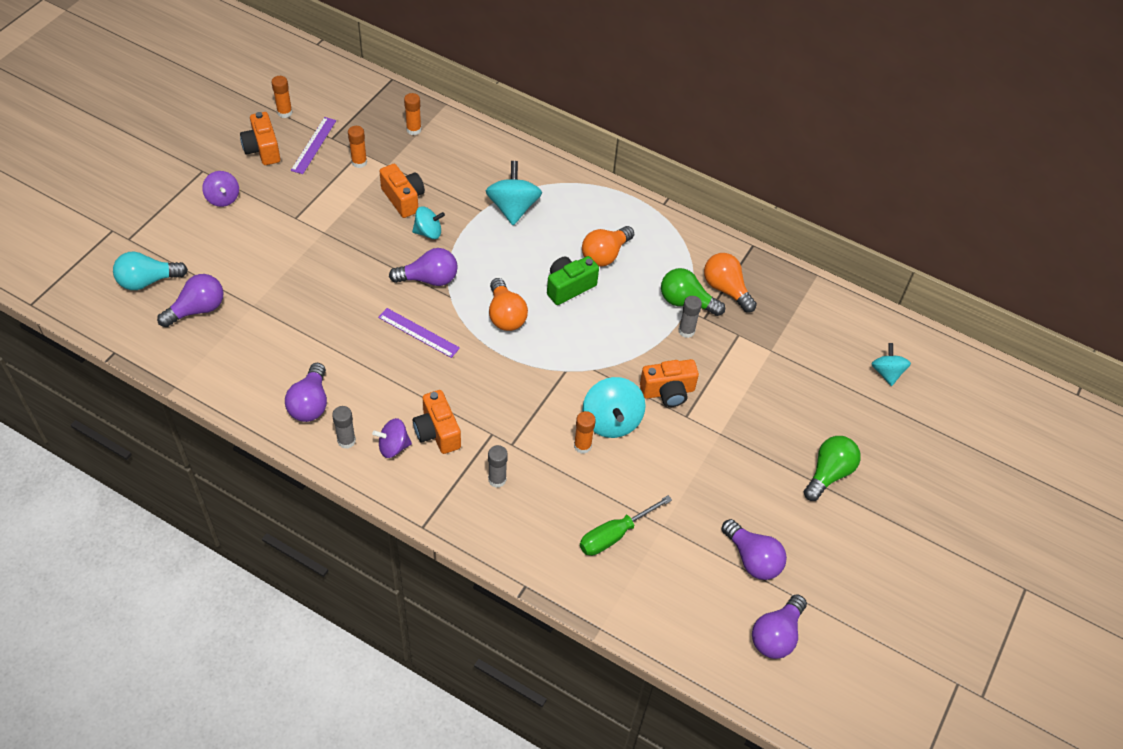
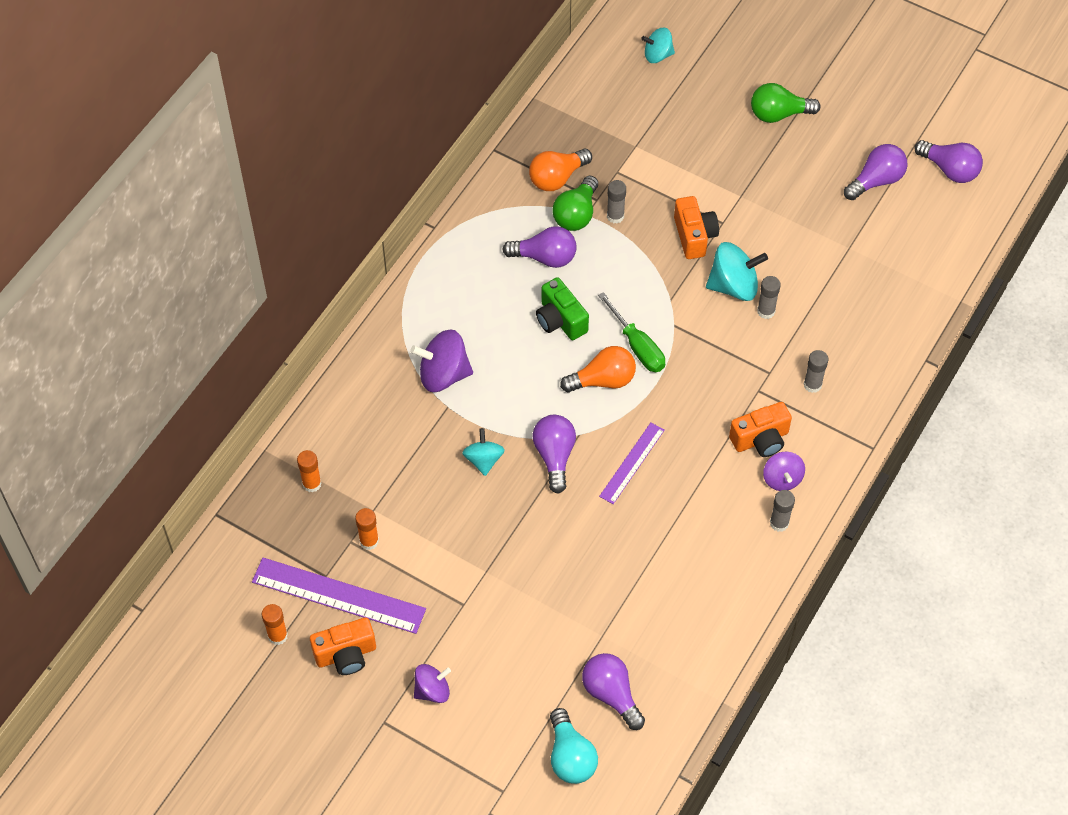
camera: 85 degrees left, 5 degrees up
(310, 403) = (734, 562): purple light bulb -> purple light bulb (545, 257)
(313, 145) = (338, 595): purple ruler -> purple ruler, size x1.70
(403, 199) = (430, 489): orange camera -> none
(513, 208) = (443, 374): turquoise spinning top -> purple spinning top
(582, 446) = (766, 311): orange glue stick -> grey glue stick
(605, 254) = (512, 285): orange light bulb -> none
(614, 535) = (864, 287): green screwdriver -> green screwdriver (637, 346)
(828, 473) = (778, 114): green light bulb -> green light bulb turned 45 degrees counterclockwise

